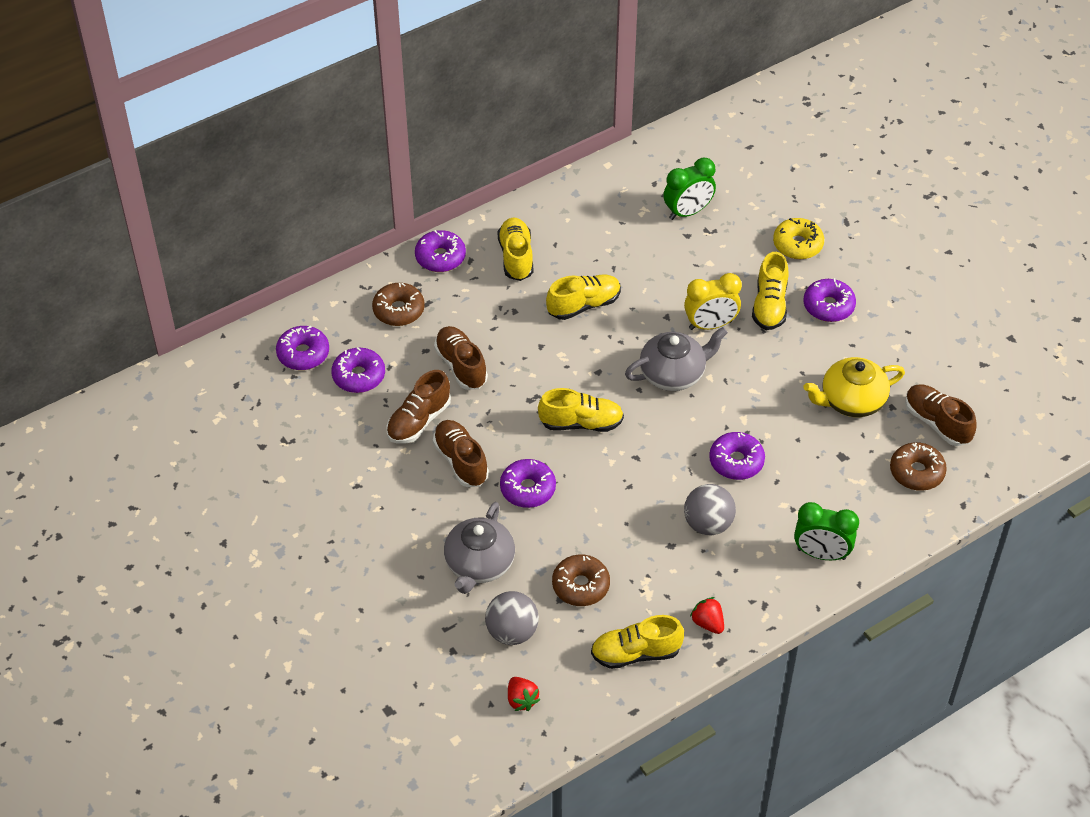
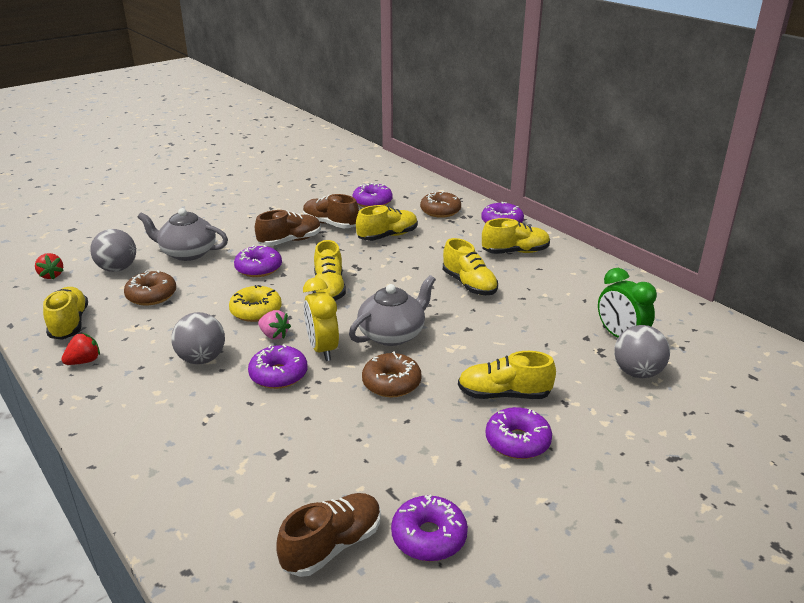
camera: 85 degrees right, 20 degrees down
(303, 354) = (390, 184): purple donut -> purple donut (429, 536)
(461, 366) = (387, 236): brown shoe -> yellow shoe
(521, 700) = (51, 275): red strawberry -> red strawberry turned 90 degrees counterclockwise
(669, 468) = (274, 335): none -> pink strawberry
(673, 374) = (393, 334): grey teapot -> grey teapot turned 105 degrees counterclockwise
(710, 325) = (463, 355): yellow clock -> yellow clock (322, 349)
(741, 214) = (637, 372): none -> grey ball
(797, 244) = (610, 415): yellow donut -> yellow donut (256, 311)
(821, 554) = (143, 436): green clock -> none
(851, 400) = (366, 461): yellow teapot -> none
(916, 472) = (249, 522): brown donut -> brown donut (391, 383)

